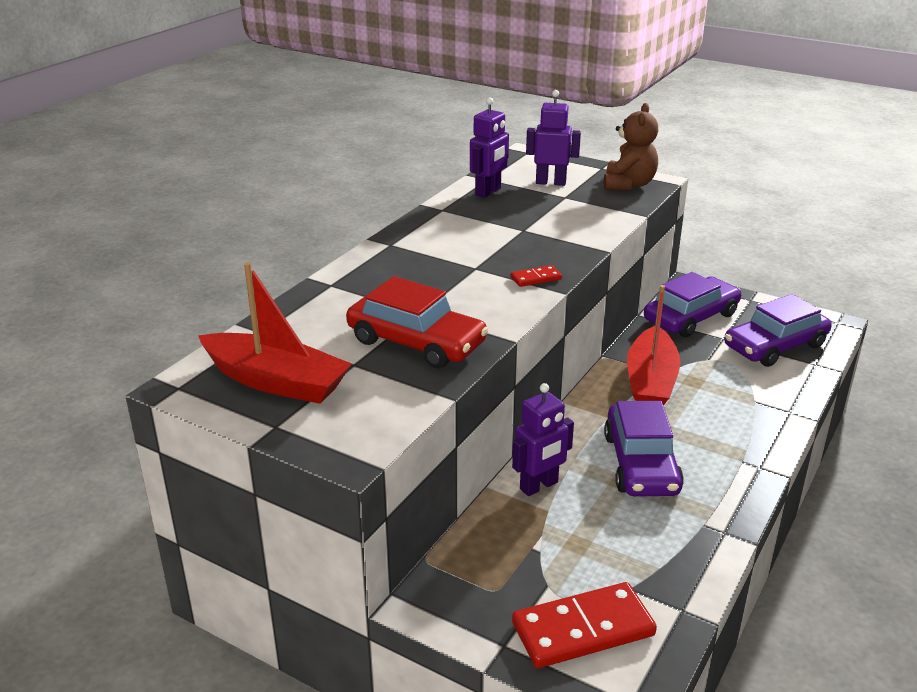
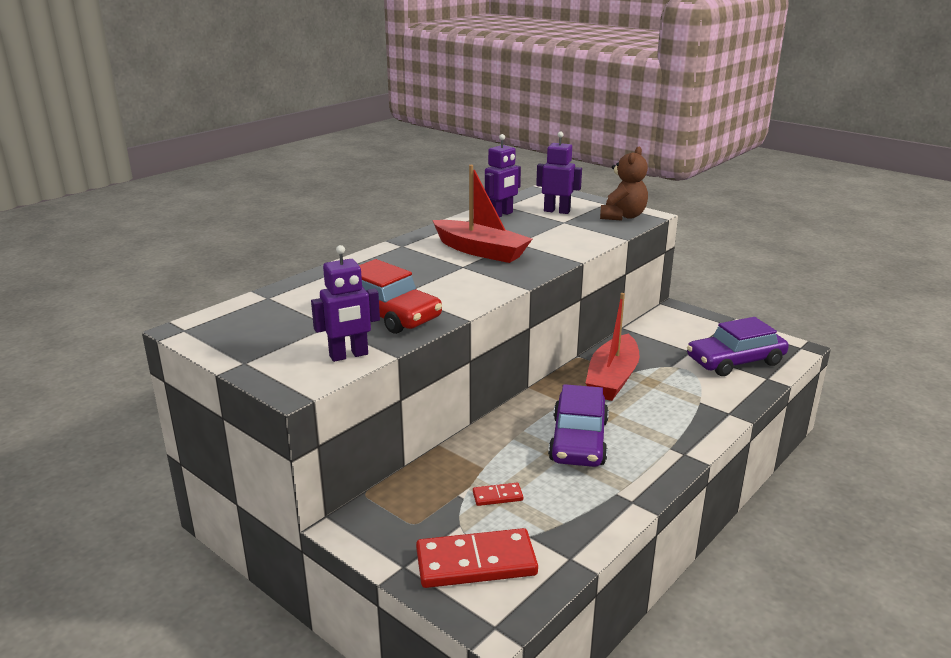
camera: 10 degrees right, 5 degrees down
(276, 381) = (261, 332): red boat -> red boat (481, 251)
(536, 278) = (509, 277): red domino -> red domino (497, 496)
(539, 486) = (483, 448): purple robot -> purple robot (349, 355)
(691, 317) = (667, 333): purple car -> none

